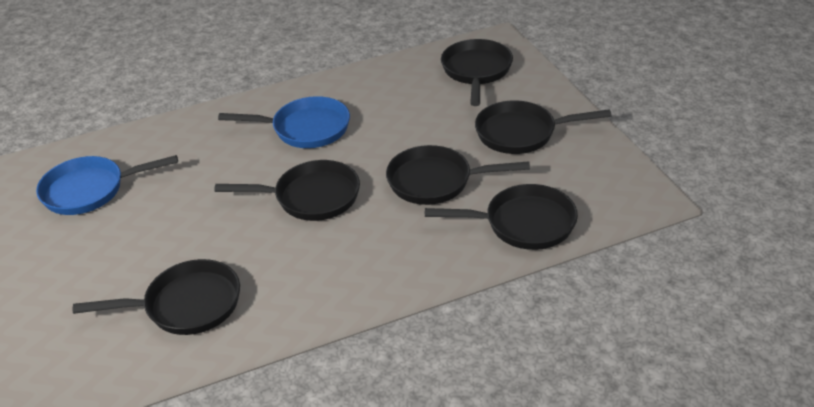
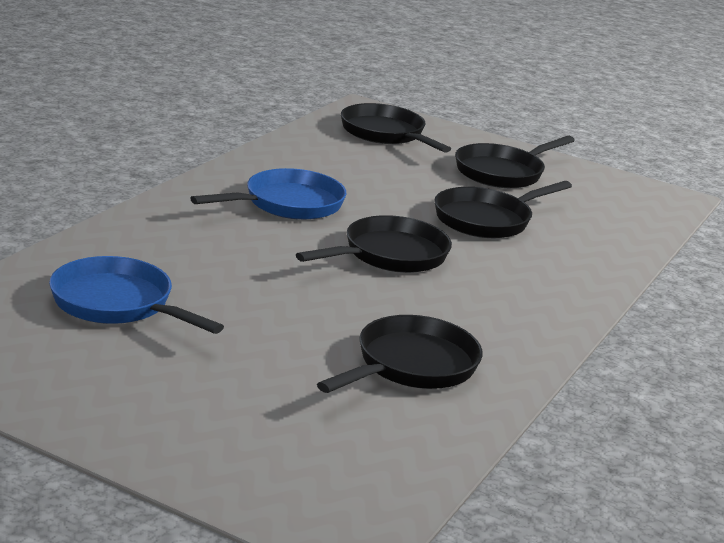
camera: 45 degrees left, 15 degrees down
(90, 190) = (117, 304): blue pan -> blue pan turned 90 degrees clockwise
(523, 224) = (609, 233): black pan -> none

